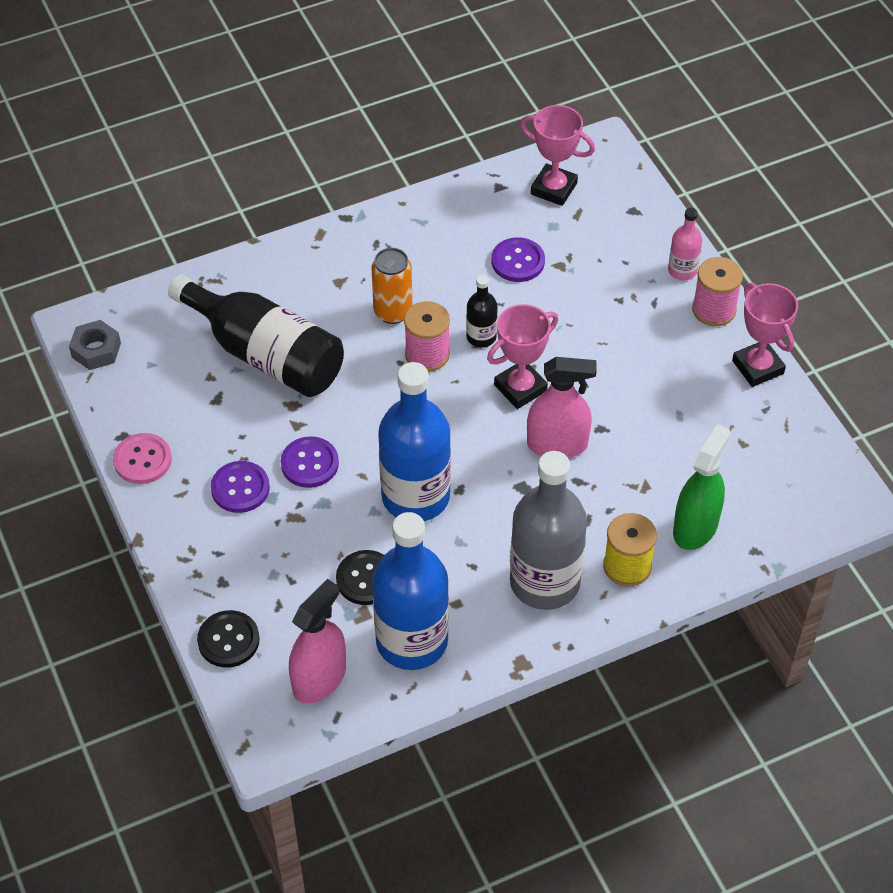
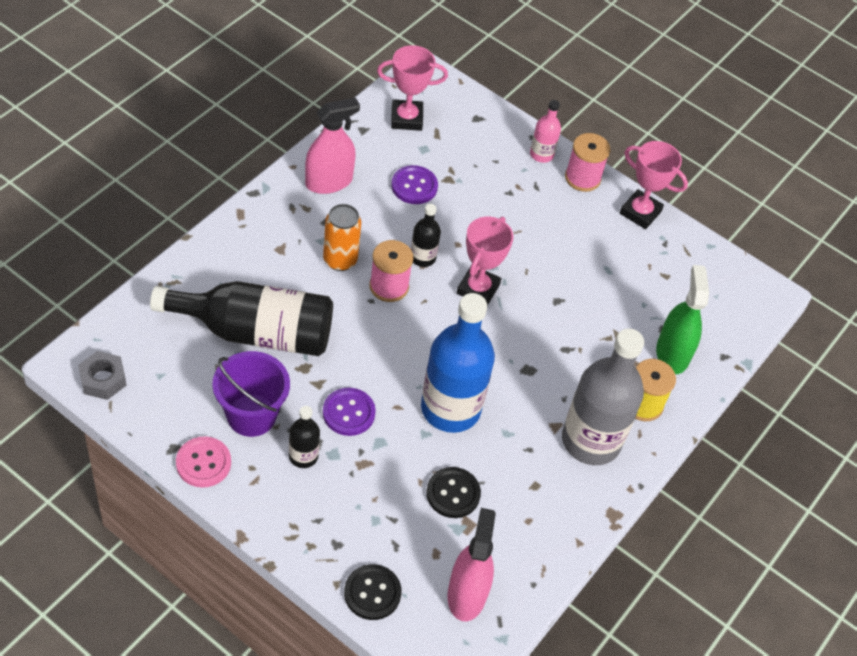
camera: 35 degrees left, 0 degrees up
(214, 432) = (251, 415): none -> purple bucket
(240, 488) = (303, 456): purple button -> black bottle
(412, 641) = (520, 531): blue bottle -> none
(557, 444) = (533, 325): pink spray bottle -> pink spray bottle (329, 182)

